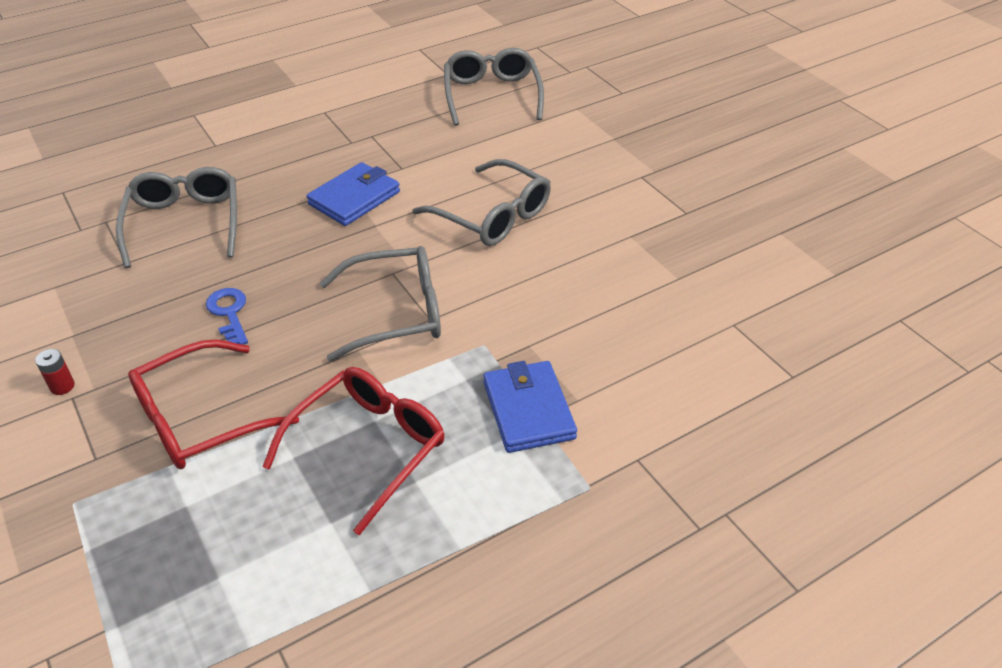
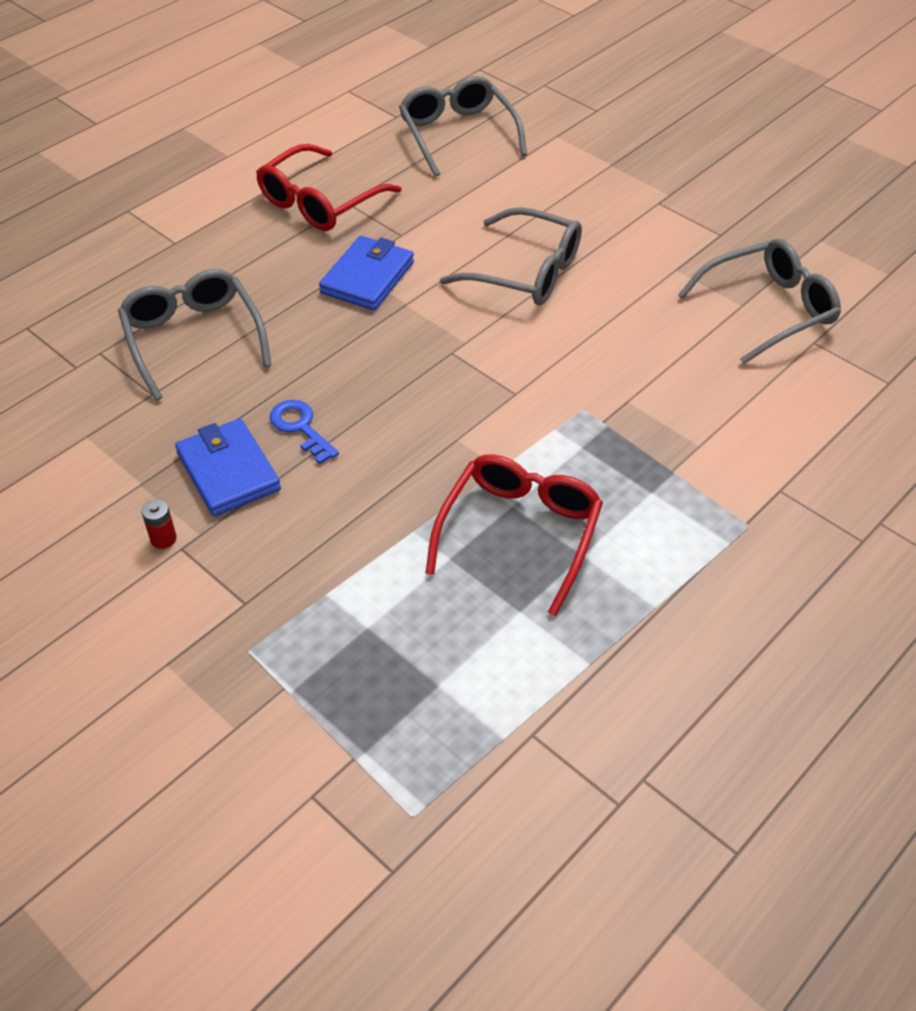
camera: 15 degrees left, 5 degrees up
(200, 418) = (332, 540): red glasses -> red glasses (320, 202)
(395, 313) = (476, 394): grey glasses -> grey glasses (767, 310)
(528, 410) = (657, 465): blue wallet -> blue wallet (228, 471)

